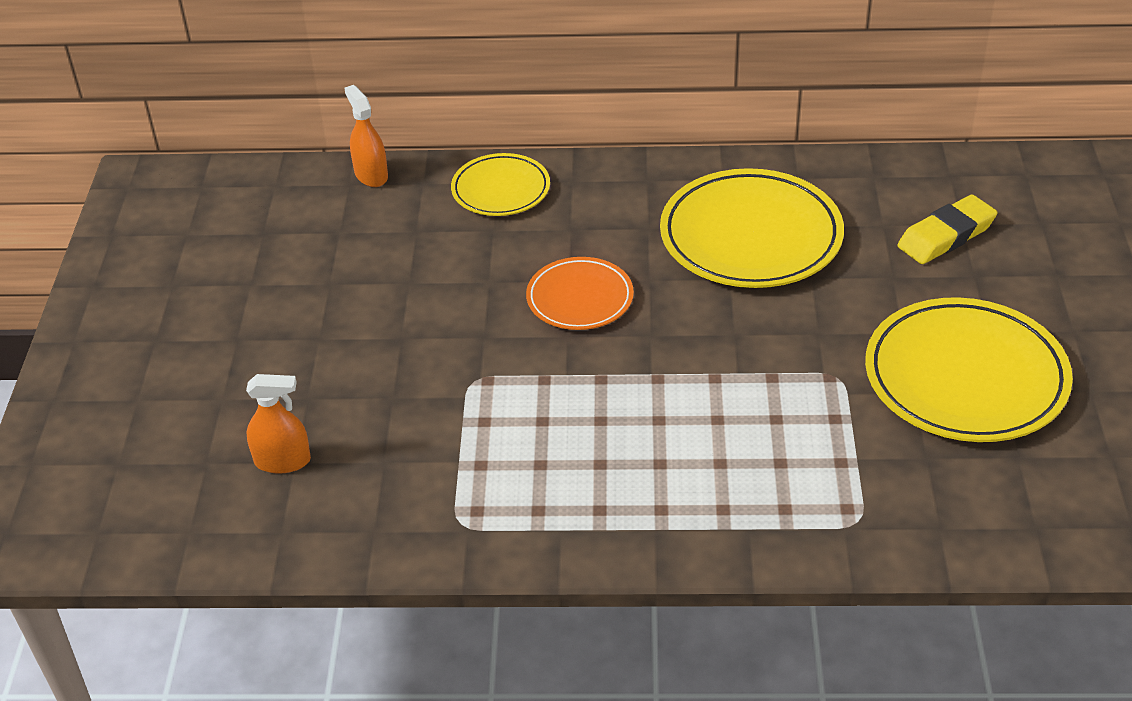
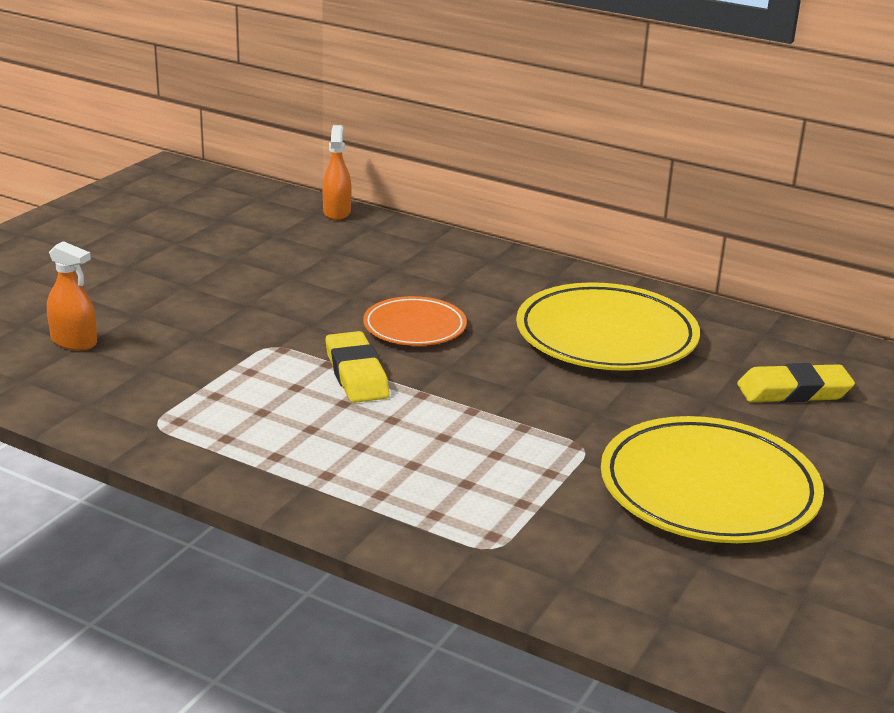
camera: 25 degrees right, 15 degrees down
(501, 190) = (426, 248): yellow plate -> none
(580, 380) = (356, 374): none -> yellow eraser

